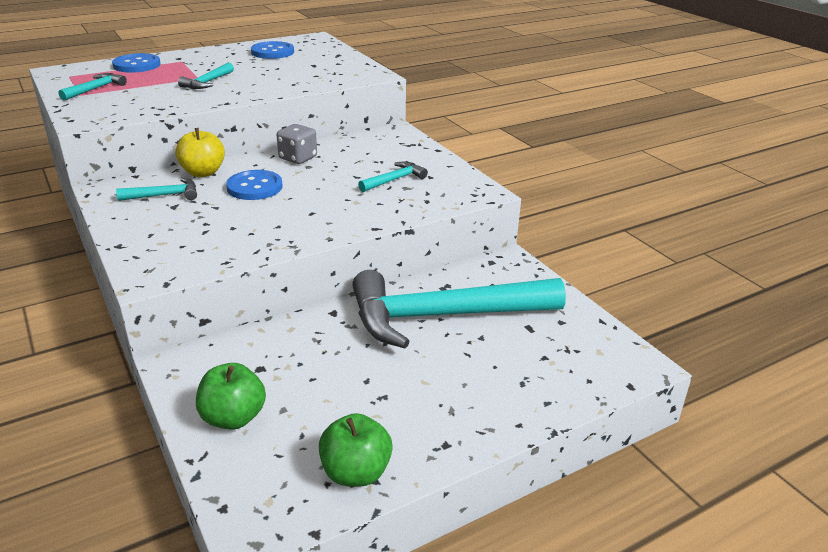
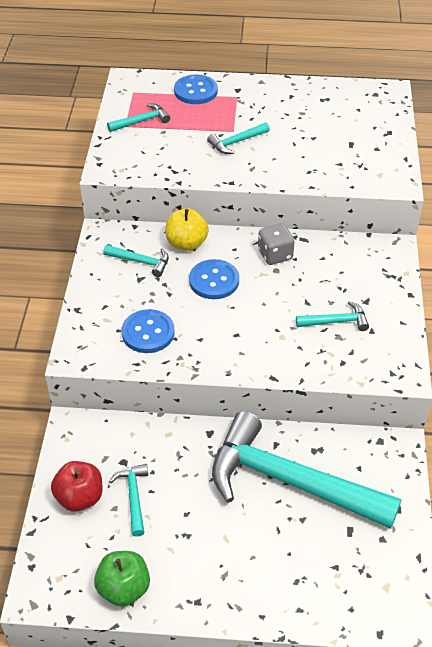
camera: 35 degrees right, 15 degrees up
(233, 418) = (80, 497): green apple -> red apple
(272, 52) = (328, 106): blue button -> blue button (148, 333)
(297, 391) = (133, 497): none -> turquoise hammer

